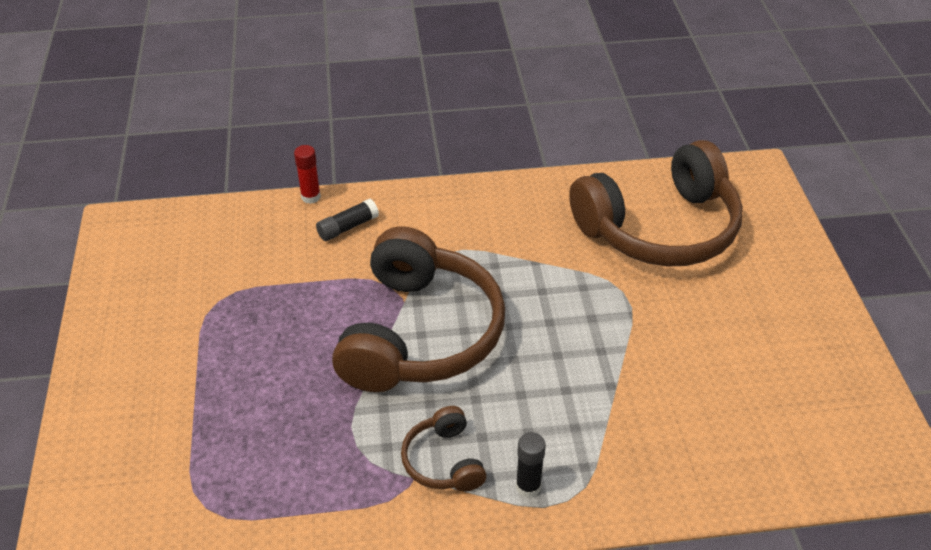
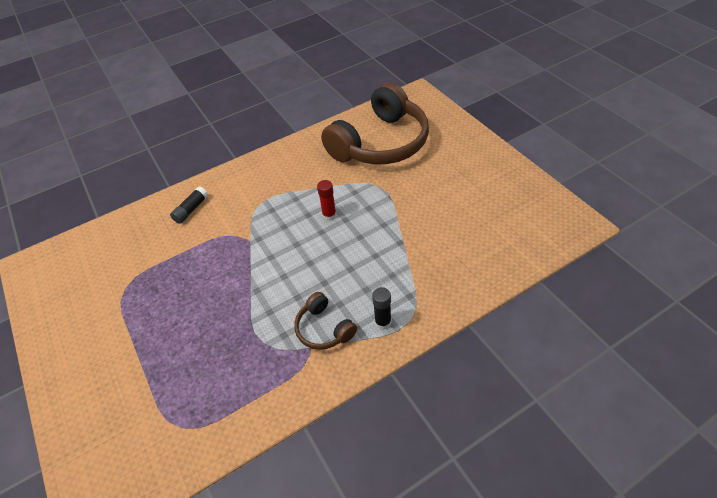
camera: 20 degrees left, 5 degrees up
(311, 197) = (157, 200): red glue stick -> red glue stick (329, 215)
(419, 333) = (269, 257): brown headphones -> none

